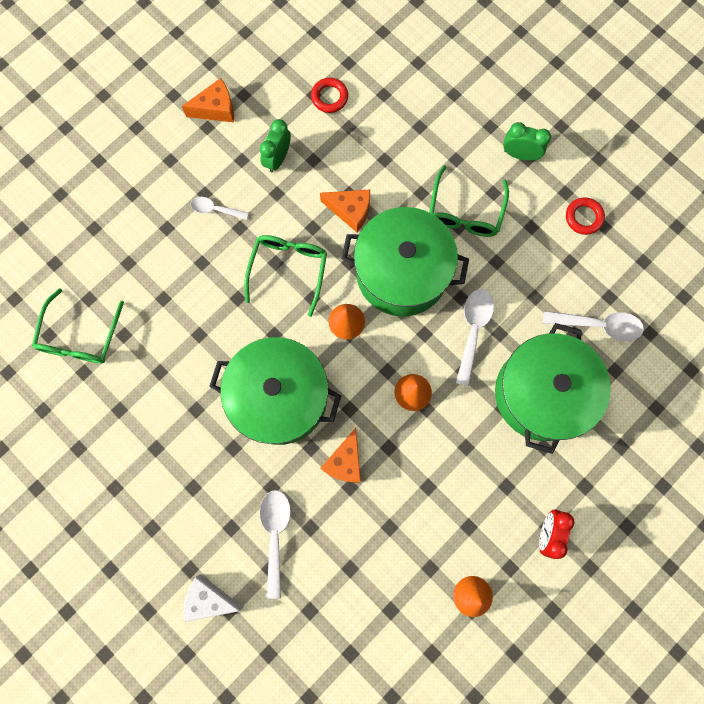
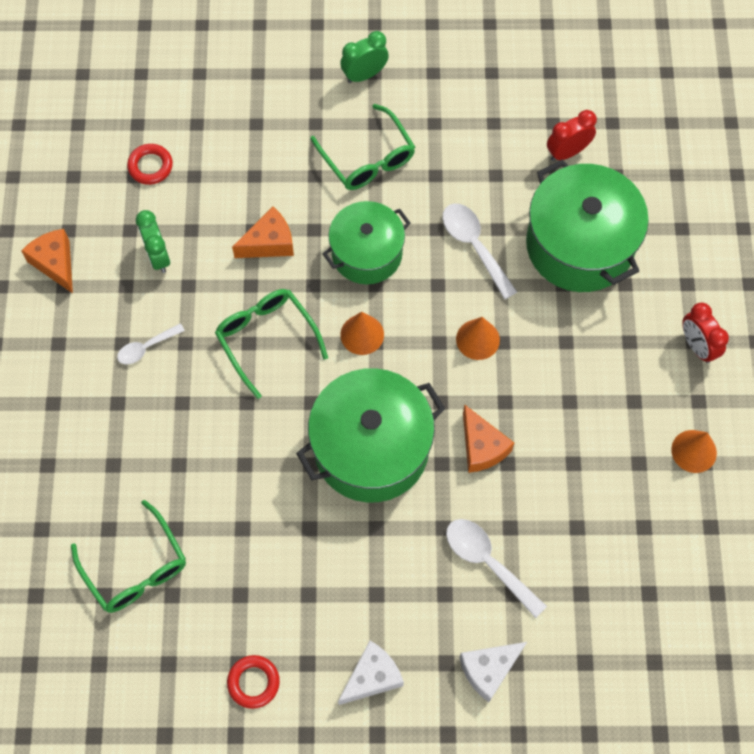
camera: 45 degrees left, 10 degrees down
(141, 533) = (372, 677): none -> white cheese
(216, 109) = (55, 263): orange cheese -> orange cheese turned 60 degrees counterclockwise
(402, 273) = (367, 253): green pot -> green pot, size x0.65
(583, 217) = (468, 79): red ring -> red ring (253, 682)
(598, 325) = (567, 152): white spoon -> red clock

